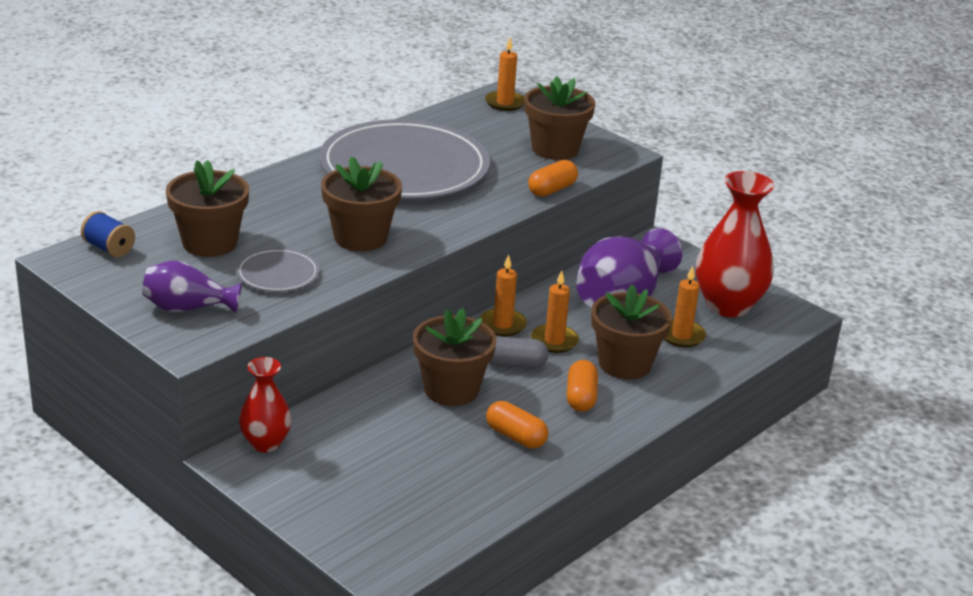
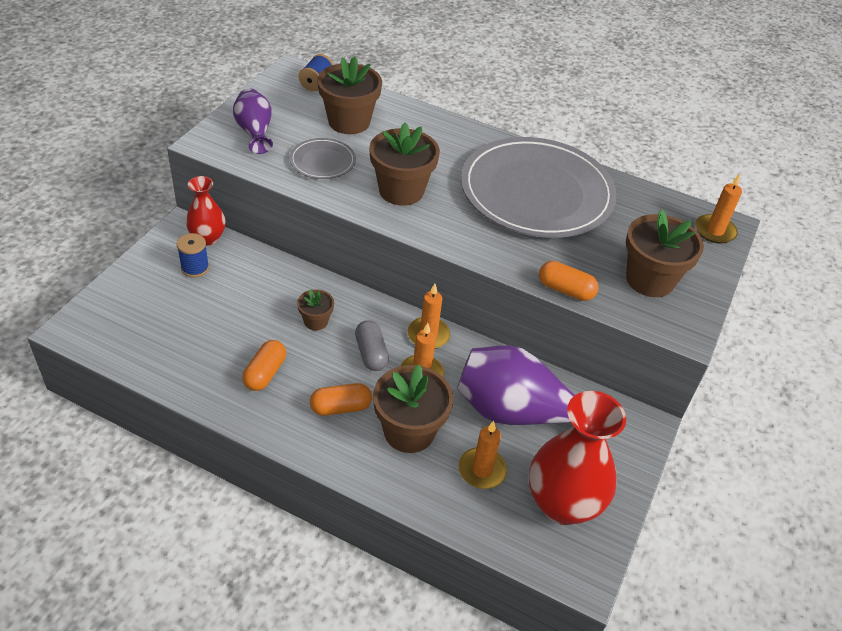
camera: 70 degrees right, 15 degrees up
(317, 461) = (195, 268): none -> blue spool
(451, 390) = (316, 321): brown flower pot -> brown flower pot, size x0.52

